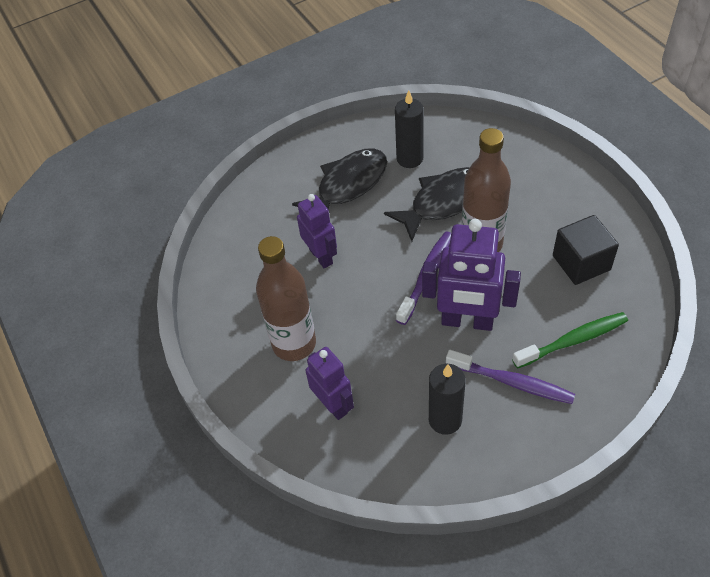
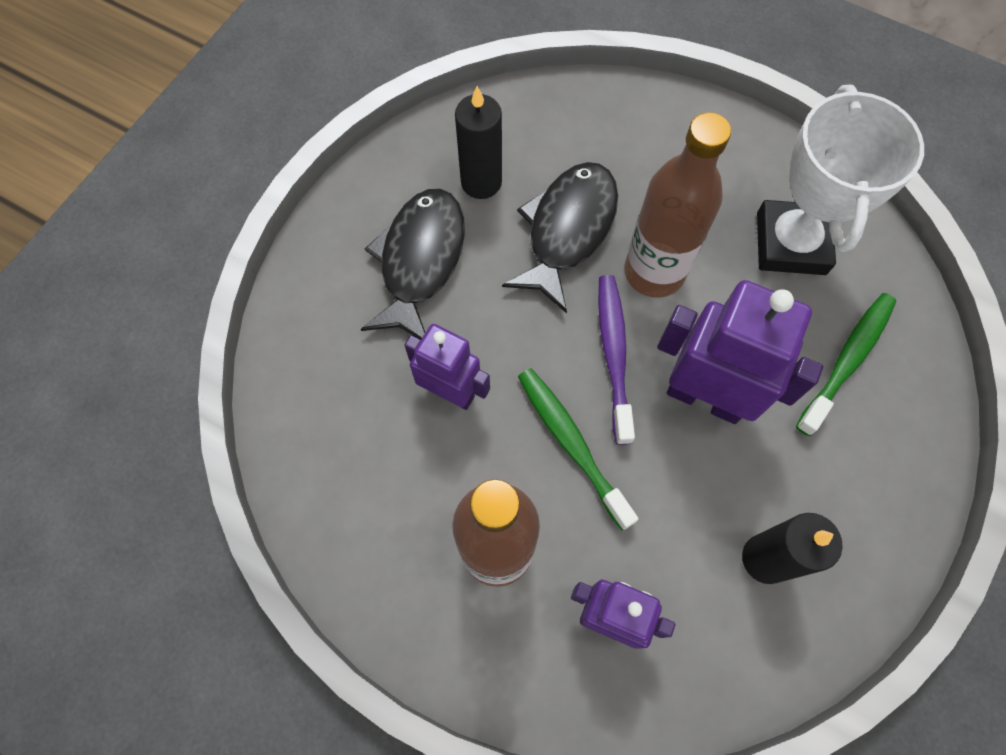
camera: 35 degrees left, 15 degrees up
(371, 310) = (571, 443): none -> green toothbrush
(467, 321) = (705, 397): purple robot -> purple robot turned 135 degrees counterclockwise
(512, 382) = (813, 458): purple toothbrush -> none
(581, 263) = (791, 243): black cube -> white trophy

